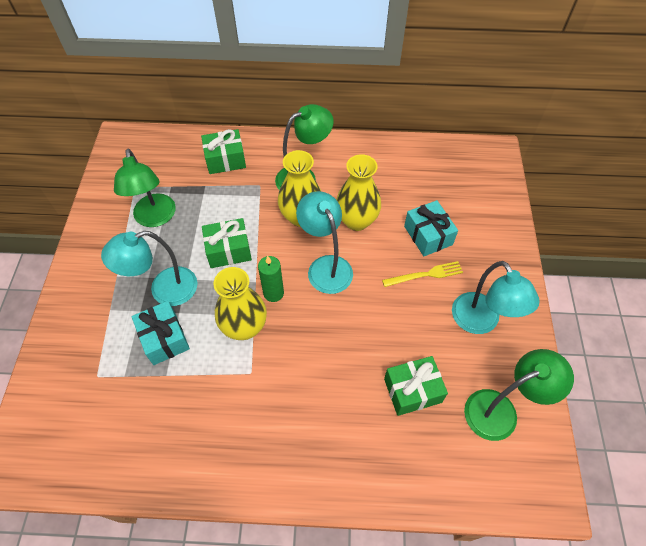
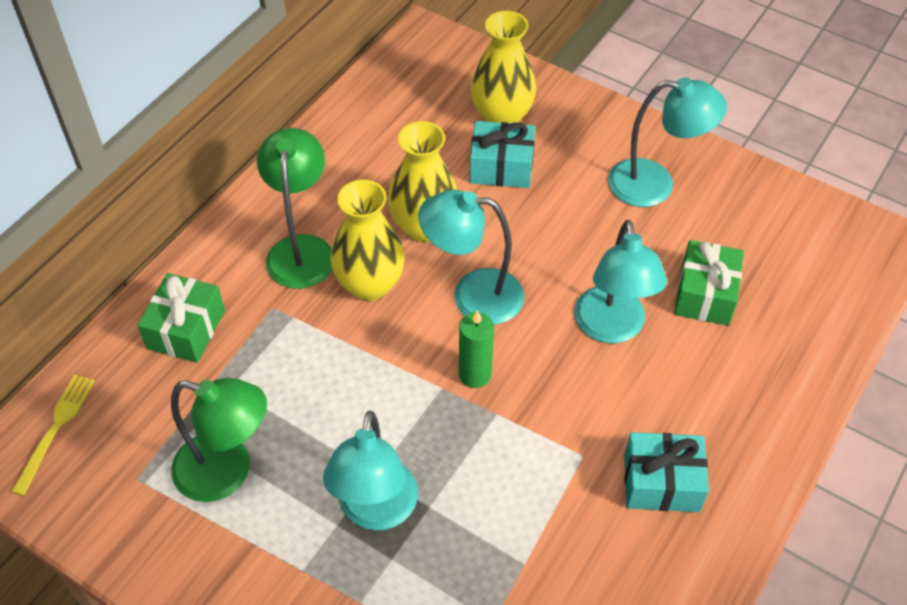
camera: 60 degrees left, 5 degrees down
(164, 338) = (462, 543): turquoise gift -> turquoise gift (661, 482)
(228, 250) = (363, 397): green gift -> none
(244, 327) = (506, 432): yellow vase -> yellow vase (501, 117)
(350, 347) = (611, 328): none -> turquoise lamp
(425, 275) = (557, 200): yellow fork -> yellow fork (55, 429)
(500, 410) = (772, 228): green lamp -> none

